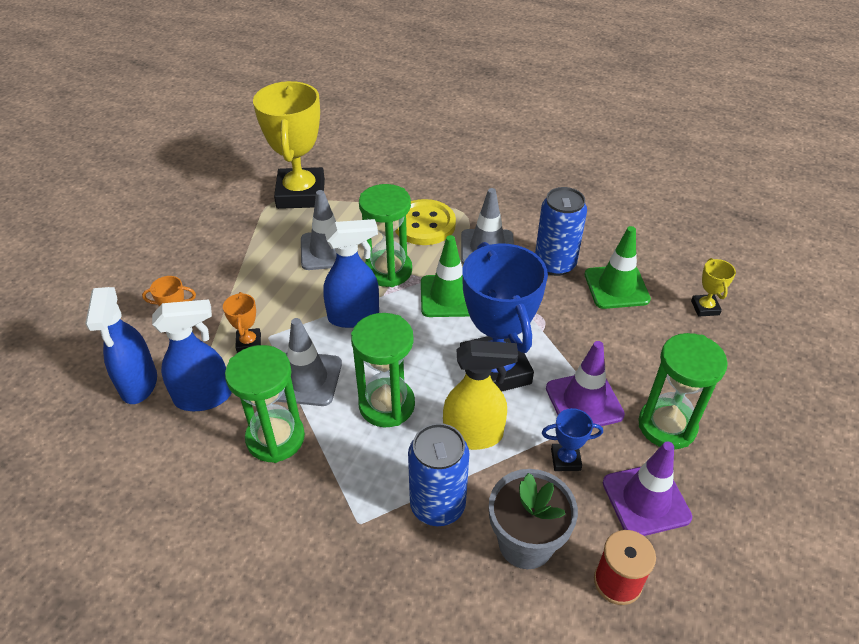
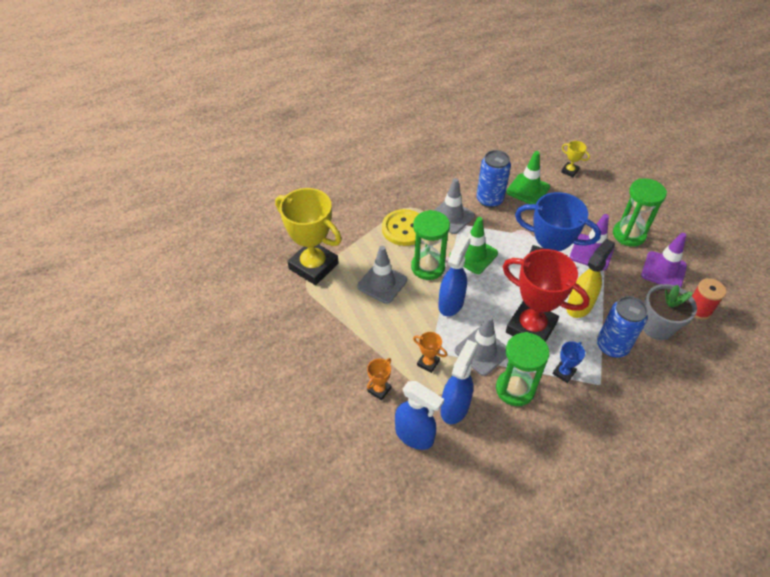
camera: 50 degrees left, 5 degrees up
(387, 405) = (531, 328): green hourglass -> red trophy
(565, 459) = (621, 282): blue trophy -> blue trophy (563, 372)

